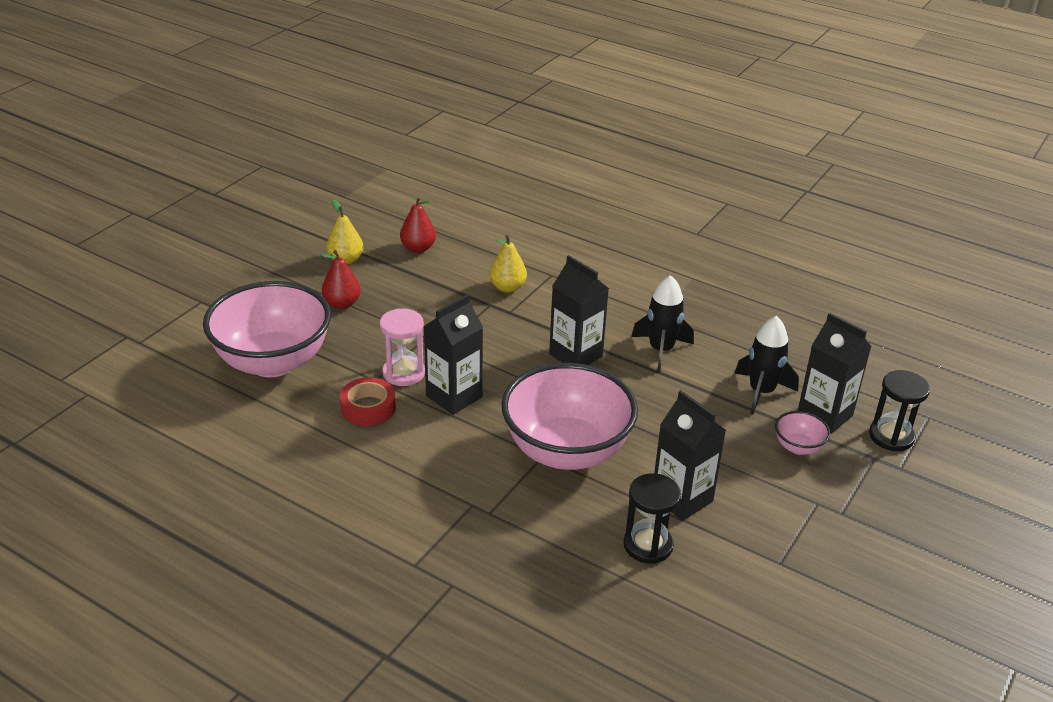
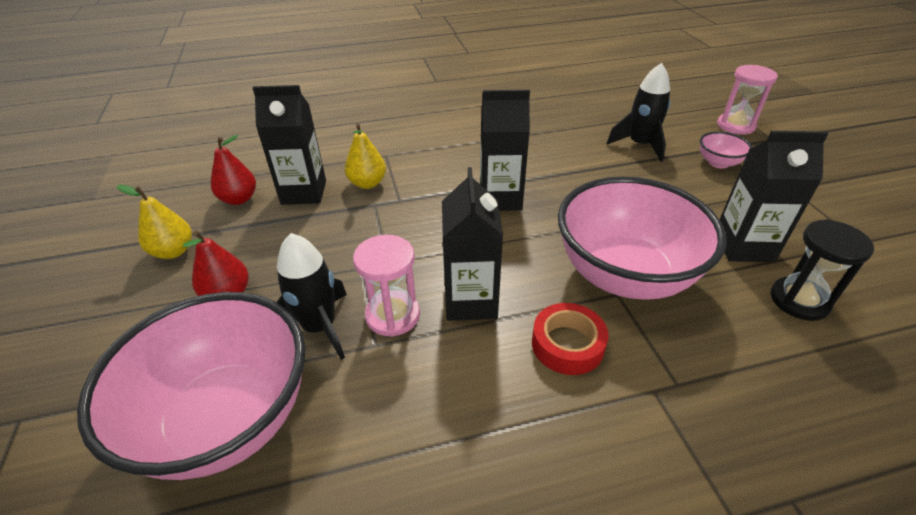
camera: 45 degrees left, 5 degrees up
(368, 408) = (412, 380): red tape -> red tape (567, 344)
(661, 350) = (544, 158): black rocket -> black rocket (319, 327)
(824, 415) = (690, 136): black carton -> black carton (304, 192)
(891, 436) = (735, 126): black hourglass -> pink hourglass

